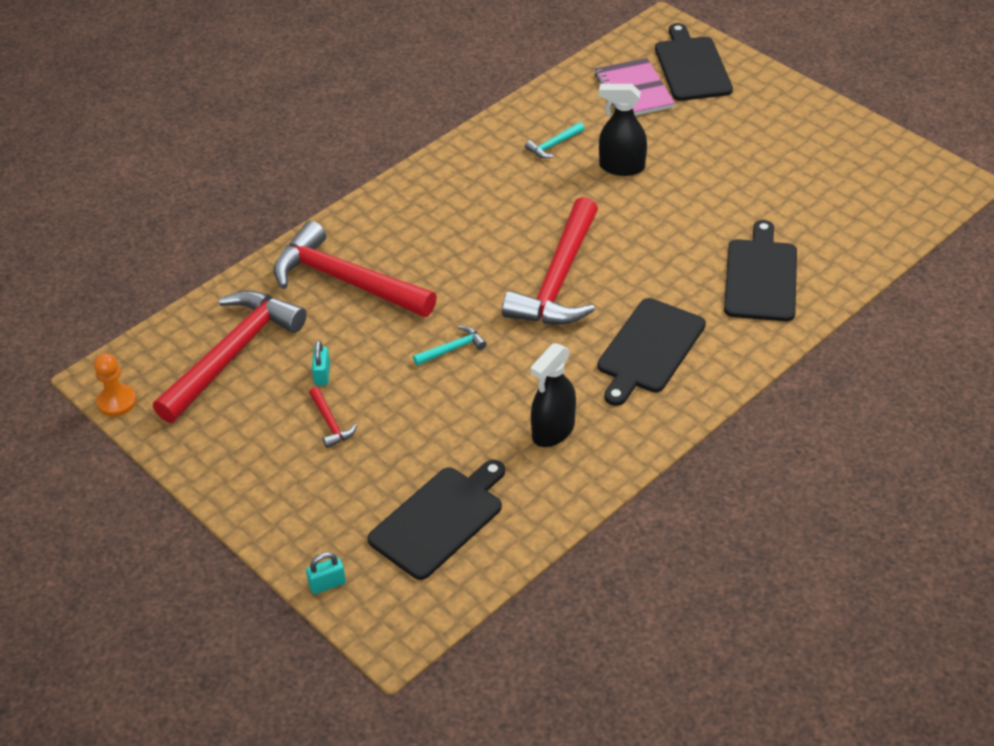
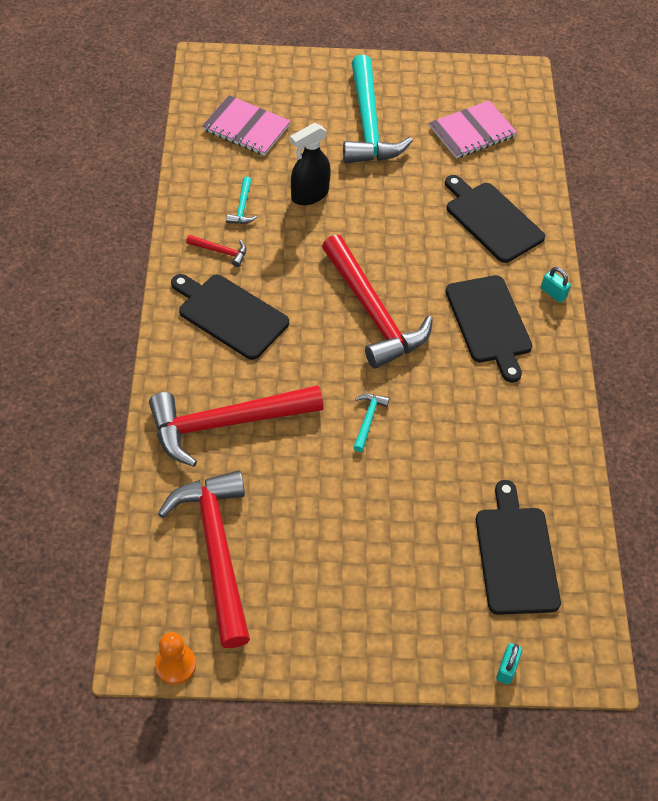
camera: 50 degrees left, 10 degrees up
(322, 375) = (303, 512): turquoise padlock -> turquoise padlock (553, 293)
(330, 423) = (357, 545): red hammer -> red hammer (221, 251)
(553, 431) = (504, 430): black spray bottle -> none
(692, 66) = (263, 84): black cutting board -> black cutting board (230, 314)
(745, 144) = (368, 125): none -> turquoise hammer
(839, 201) = (472, 132): none -> pink notebook

